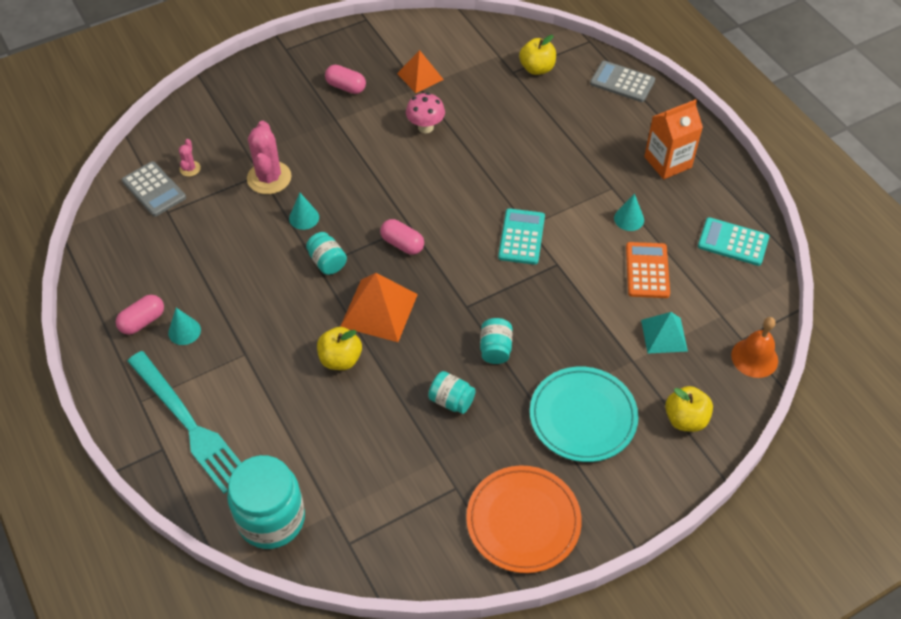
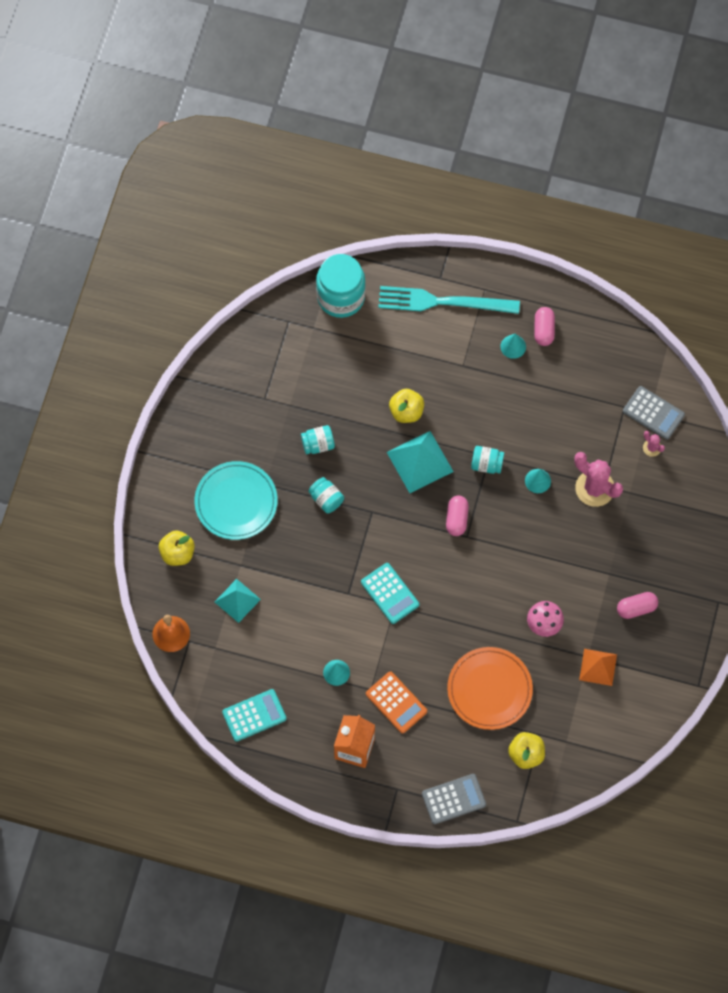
camera: 135 degrees right, 15 degrees up
(154, 189) = (653, 413): grey calculator -> grey calculator turned 150 degrees counterclockwise
(379, 310) = (420, 461): orange pyramid -> turquoise pyramid
(402, 244) = (456, 519): pink capsule -> pink capsule turned 75 degrees counterclockwise
(523, 521) = (212, 413): orange plate -> orange plate (489, 689)
(647, 270) = (288, 640): orange calculator -> orange calculator (396, 702)

